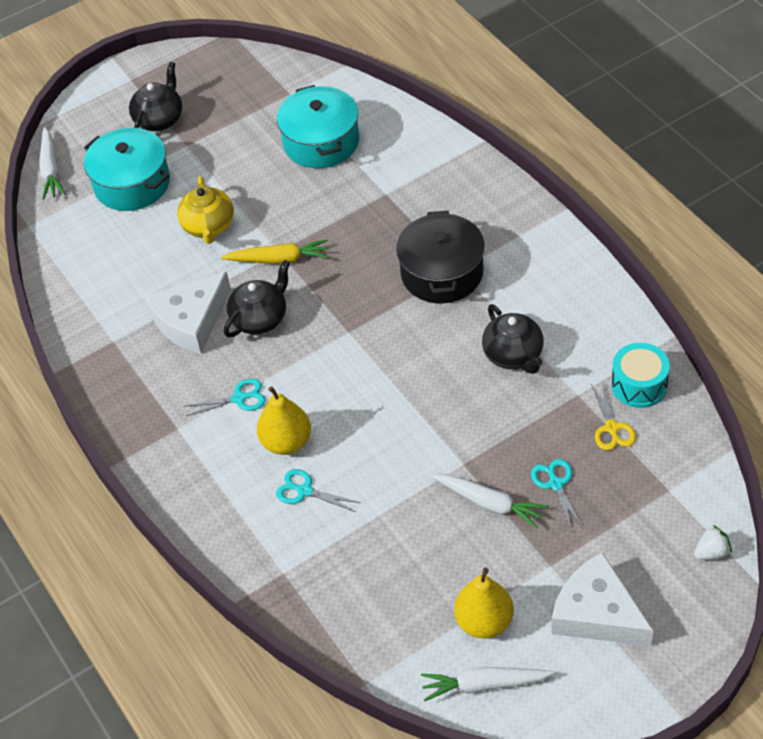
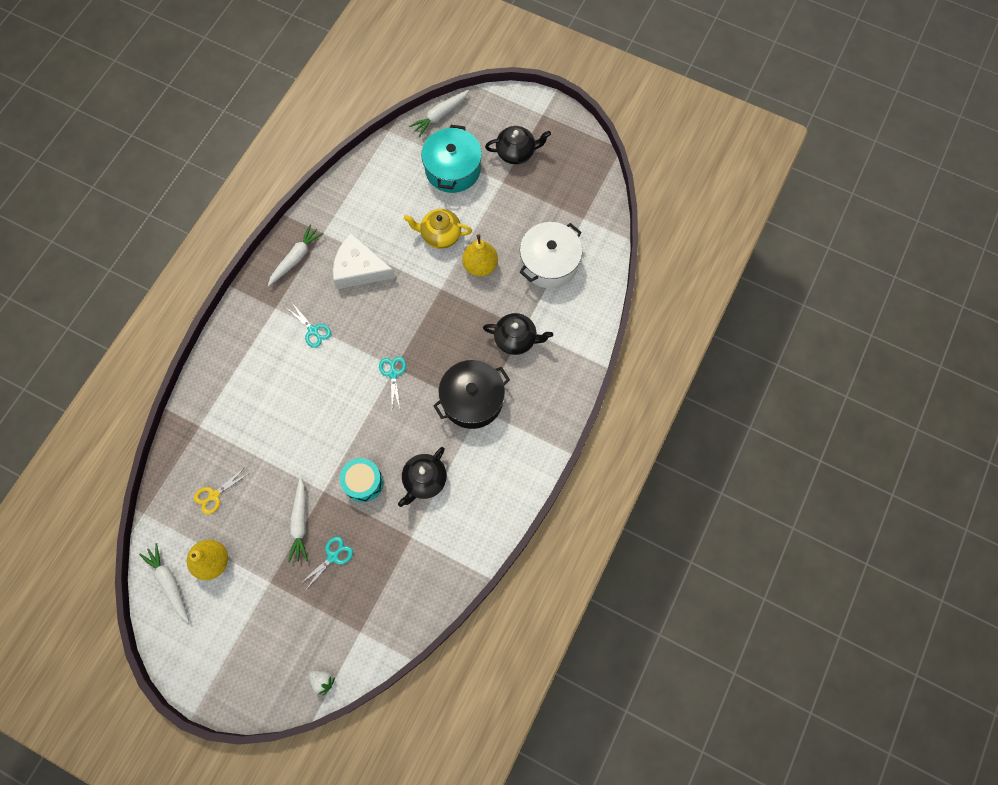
camera: 55 degrees right, 20 degrees up
(125, 381) = (296, 258): none -> white carrot
(209, 226) = (440, 235): yellow teapot -> yellow teapot turned 45 degrees clockwise
(260, 319) = (380, 308): black teapot -> black teapot (516, 339)
(279, 259) = (434, 292): yellow carrot -> none
(286, 442) = (293, 376): yellow pear -> yellow pear (480, 266)
(304, 491) = (262, 407): turquoise scissors -> turquoise scissors (393, 374)
(321, 142) = (549, 263): turquoise pot -> white pot
(597, 613) = (247, 627): white cheese -> none
(612, 428) = (393, 572): yellow scissors -> yellow scissors (214, 495)
(639, 385) = (437, 574): turquoise drum -> turquoise drum (363, 482)

